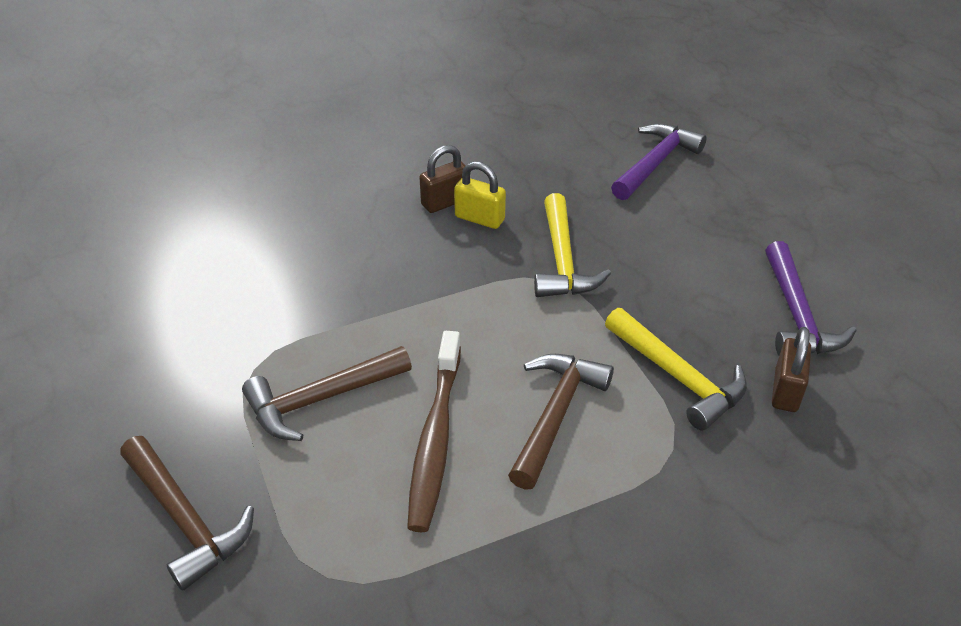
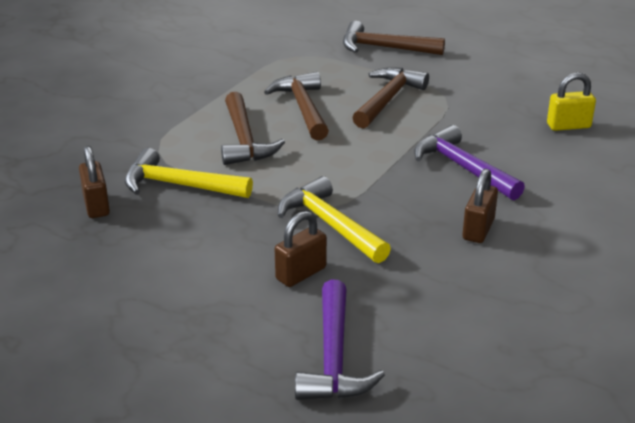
camera: 145 degrees right, 10 degrees down
(435, 438) = (303, 108): brown toothbrush -> brown hammer
(479, 218) = (433, 228): yellow padlock -> yellow padlock (568, 126)
(628, 228) = (301, 273): none -> brown padlock
(796, 315) = (107, 259): purple hammer -> purple hammer (463, 167)

